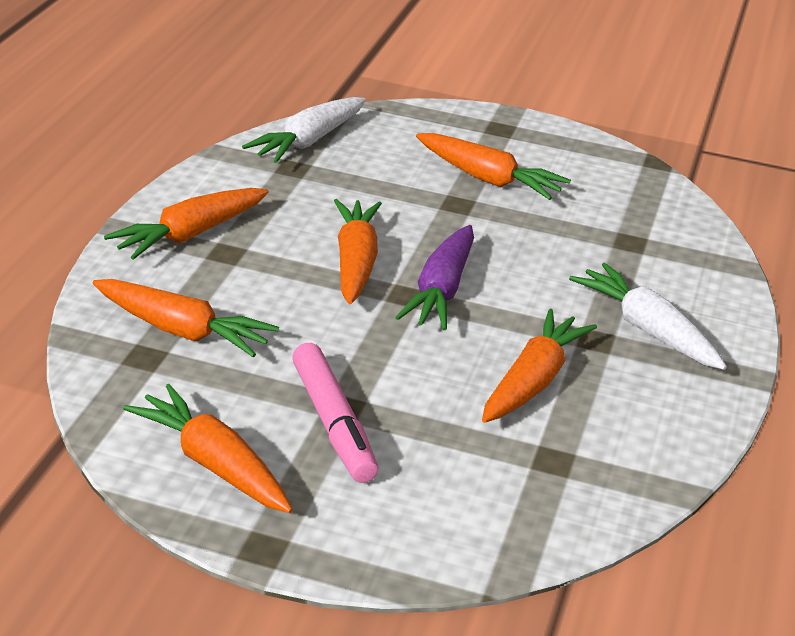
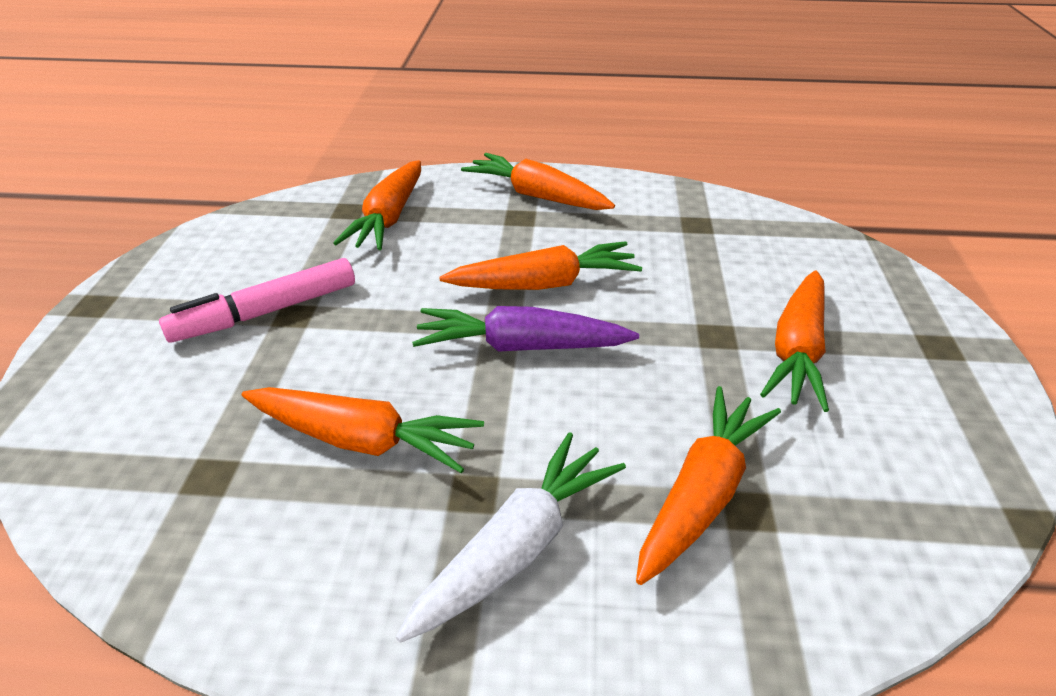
camera: 80 degrees right, 5 degrees up
(213, 464) = (205, 263): orange carrot -> orange carrot (702, 494)
(308, 141) = (756, 223): white carrot -> none

